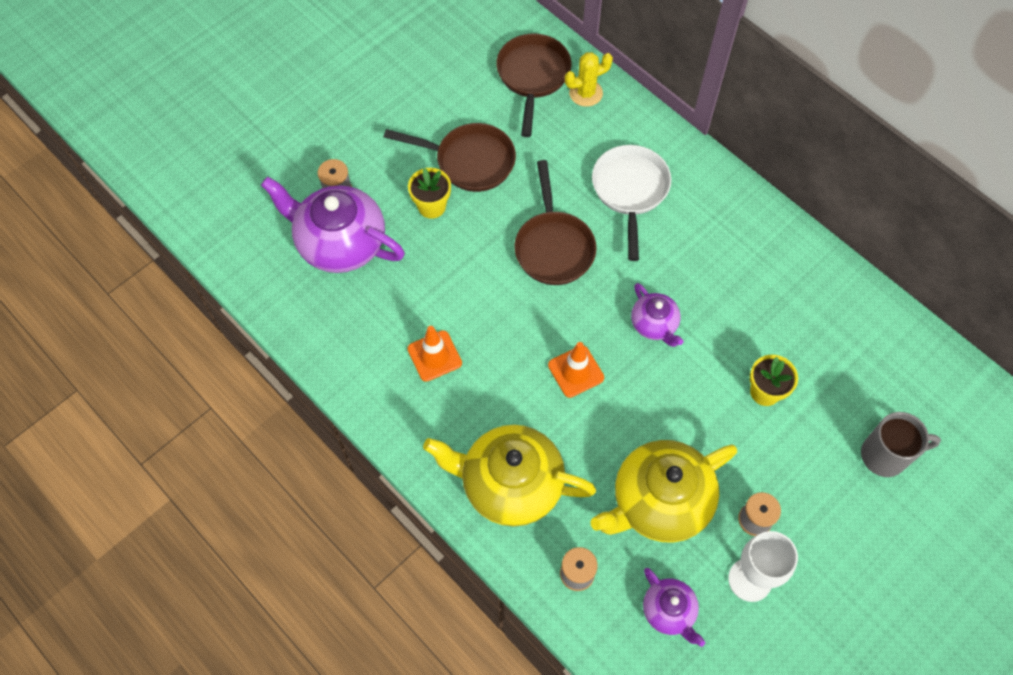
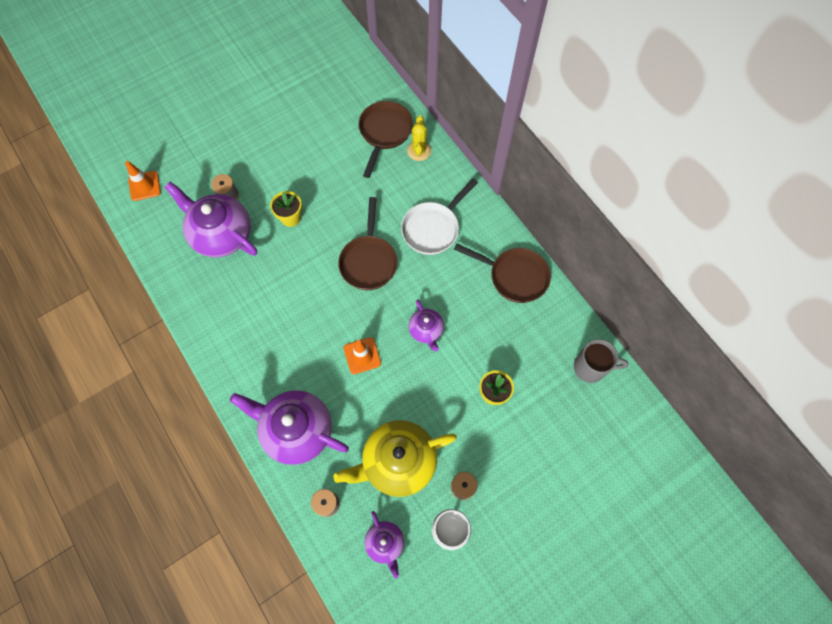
camera: 10 degrees right, 5 degrees up
(434, 356) = (266, 327): orange traffic cone -> orange traffic cone (144, 186)
(470, 161) = (325, 188): brown pan -> brown pan (514, 276)
(510, 484) = (296, 430): yellow teapot -> purple teapot
(585, 93) = (419, 150): yellow cactus -> yellow cactus turned 75 degrees counterclockwise
(630, 191) = (433, 228): white pan -> white pan turned 150 degrees counterclockwise
(886, 455) = (569, 456): grey mug -> grey mug (591, 367)

